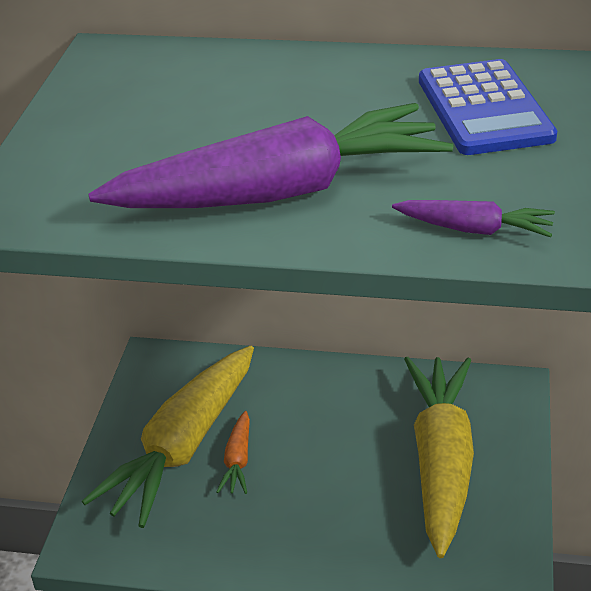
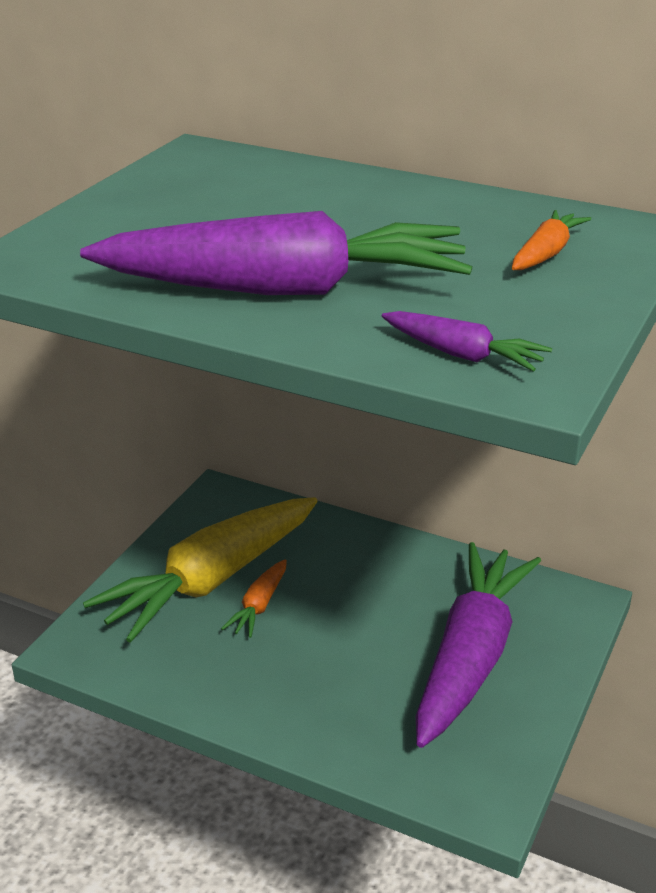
camera: 15 degrees right, 5 degrees down
(441, 462) = (470, 656): yellow carrot -> purple carrot
(484, 109) = (546, 253): blue calculator -> orange carrot

